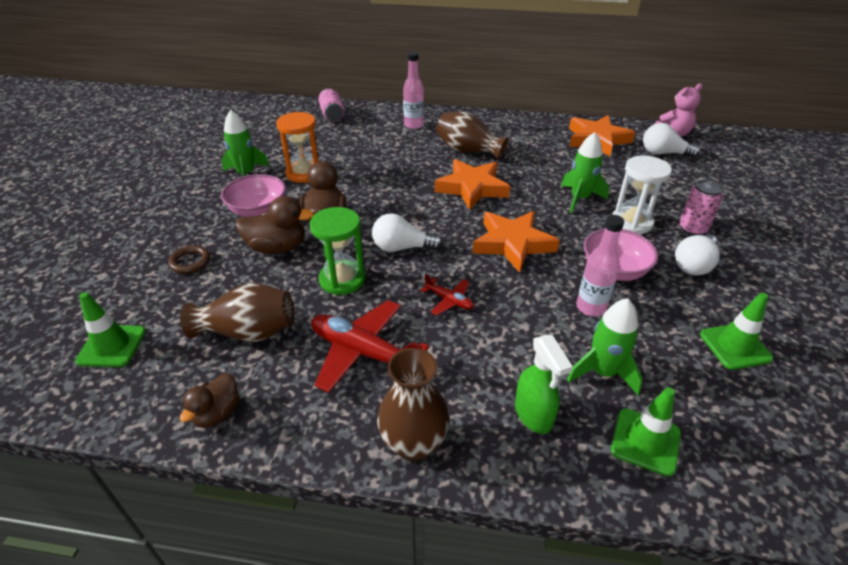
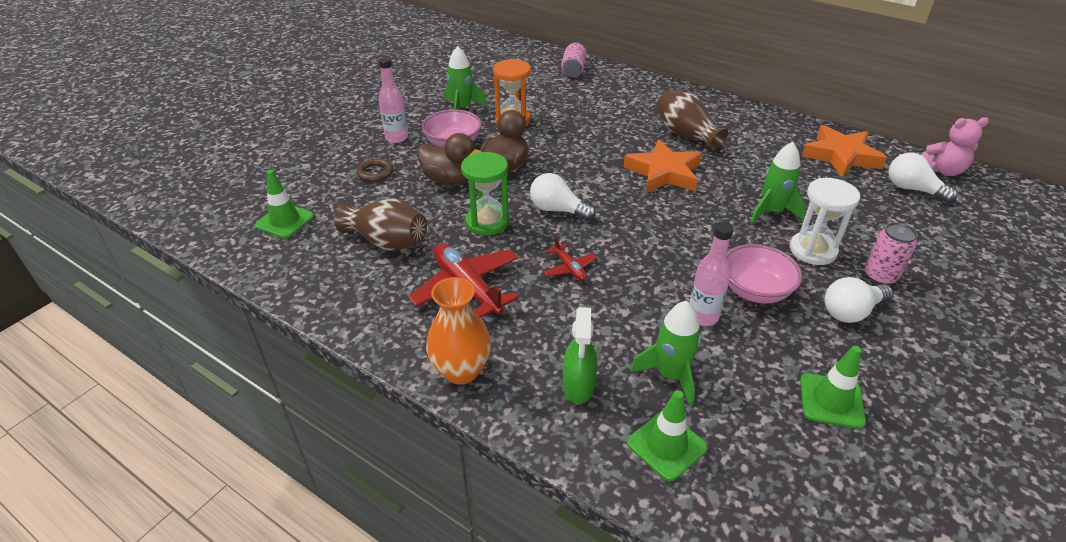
camera: 25 degrees right, 0 degrees up
(217, 413) = (330, 295): brown duck -> none
(413, 125) = (647, 97): pink bottle -> pink bottle (396, 138)
(413, 444) = (461, 370): brown vase -> orange vase
(512, 244) = (666, 236): orange star -> none

